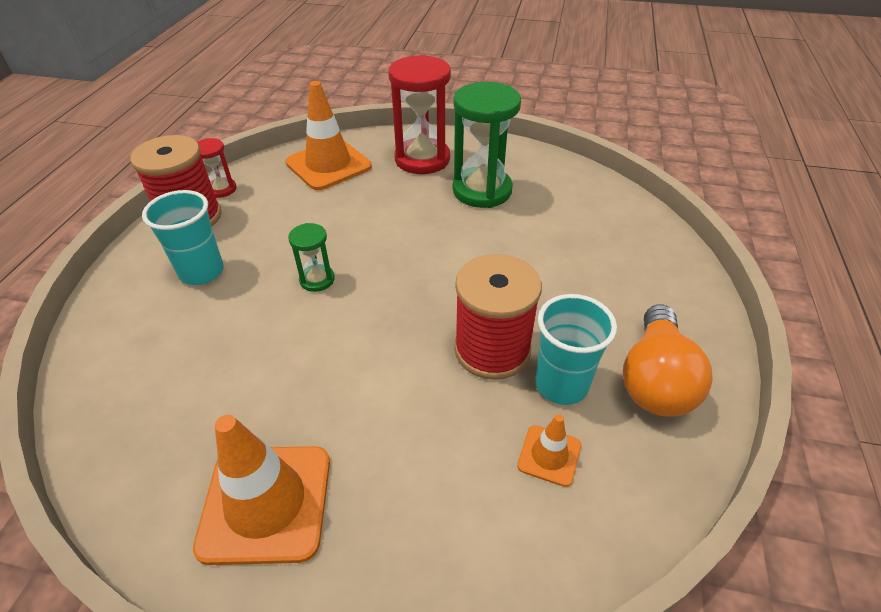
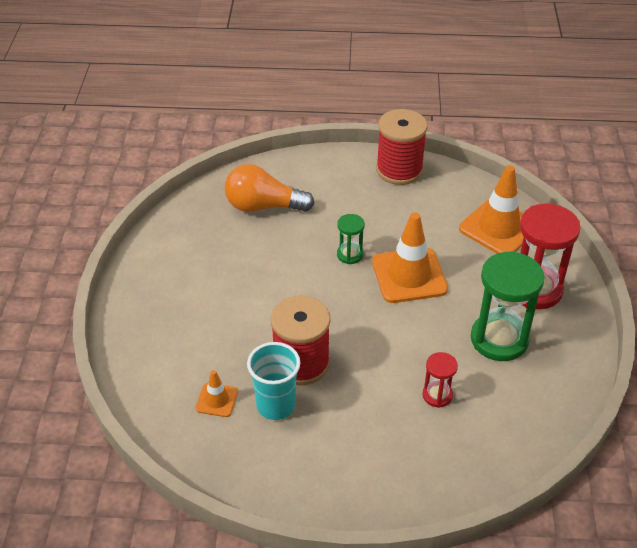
camera: 80 degrees right, 0 degrees up
(202, 272) = (342, 194): turquoise cup -> none
(221, 189) = (439, 175): red hourglass -> red hourglass (437, 395)
(266, 503) = (173, 275): orange traffic cone -> orange traffic cone (409, 275)
(655, 379) = (290, 464): orange light bulb -> orange light bulb (263, 206)

